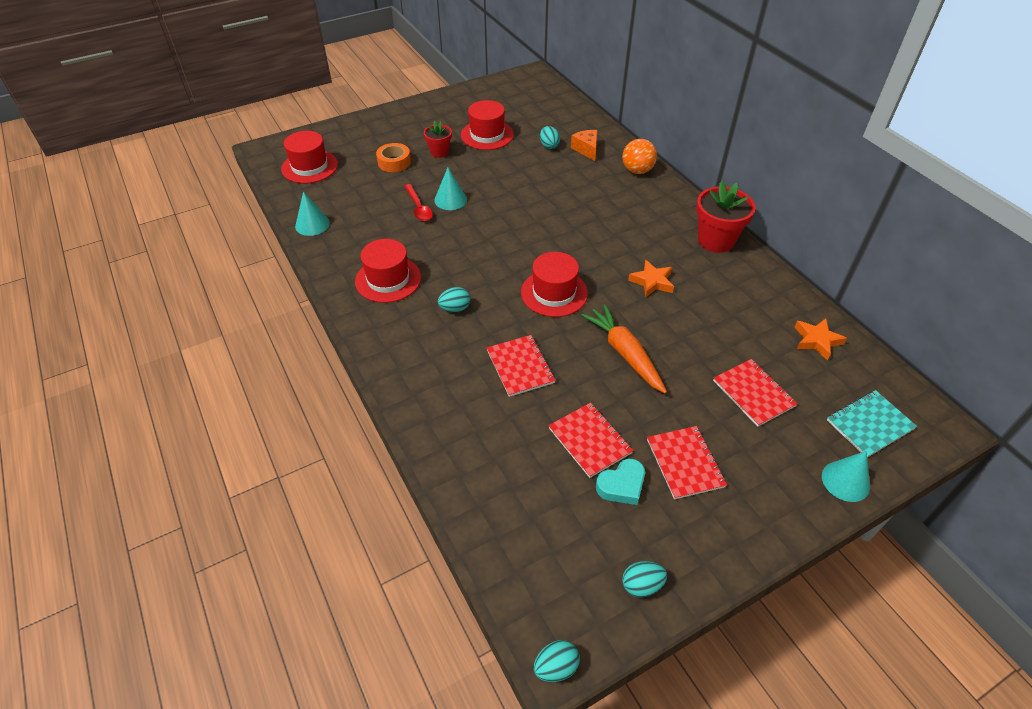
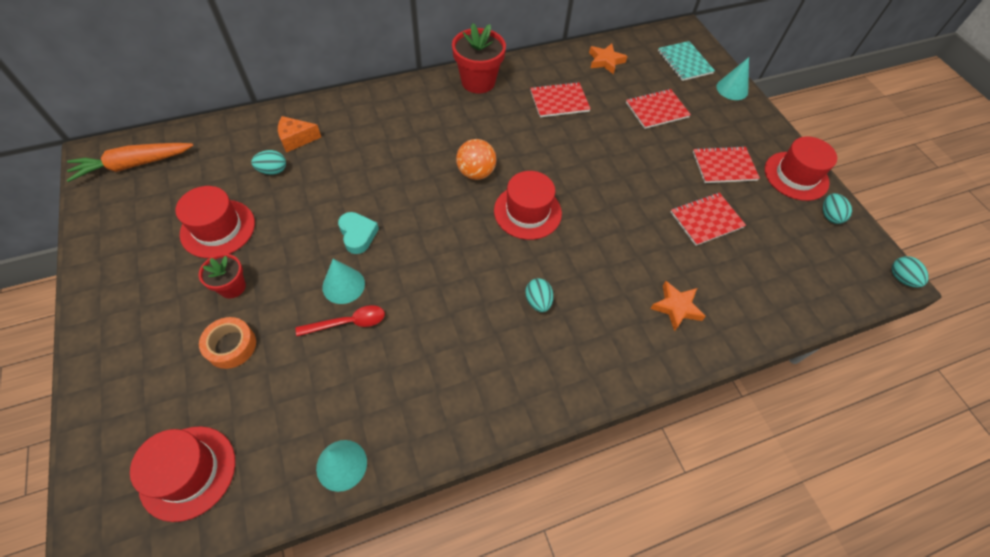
camera: 85 degrees left, 10 degrees up
(388, 279) = (478, 367): red hat -> red hat (796, 176)
(520, 366) = (623, 255): red notebook -> red notebook (559, 101)
(622, 485) = (748, 208): turquoise heart -> turquoise heart (358, 235)
(624, 353) = (611, 176): orange carrot -> orange carrot (133, 165)
(637, 171) = (353, 108): orange ball -> orange ball (476, 173)
(652, 282) = (524, 137): orange star -> orange star (676, 307)

